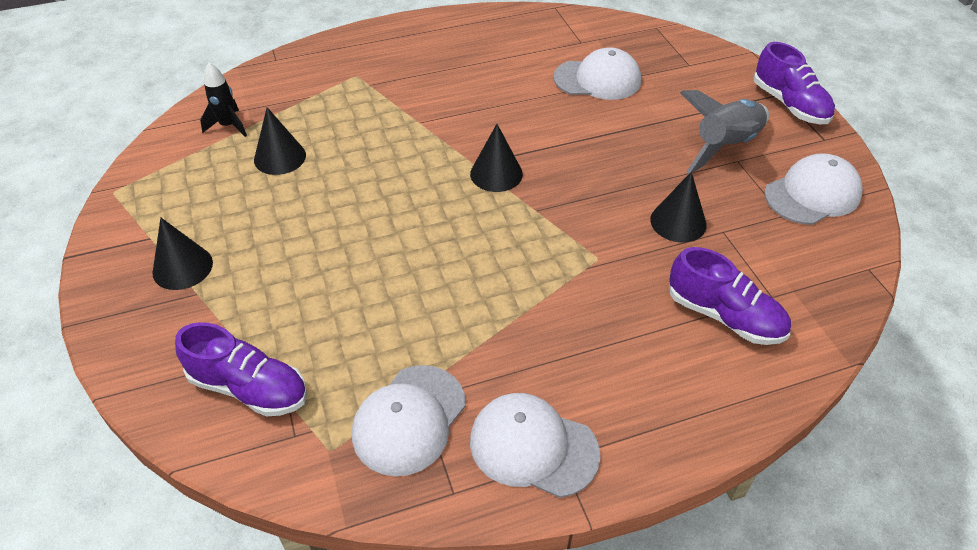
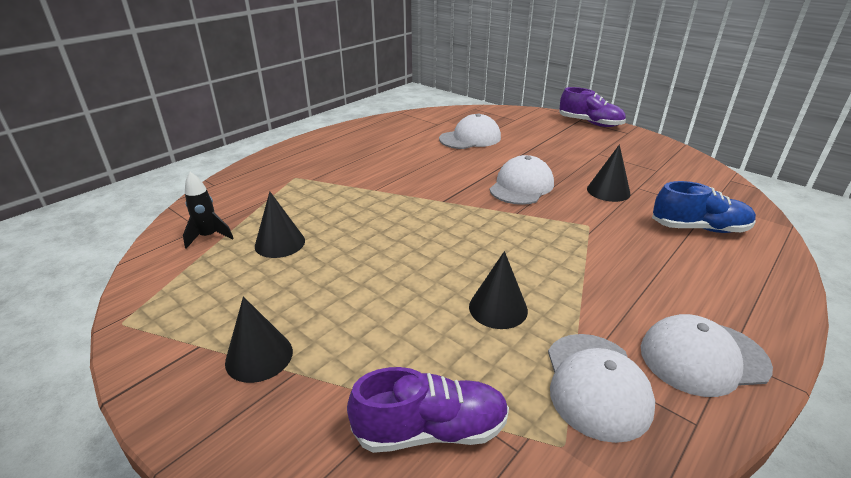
camera: 30 degrees left, 15 degrees down
(496, 174) = (465, 202): black cone -> black cone (498, 308)
(724, 316) = (699, 228): purple shoe -> blue shoe
(725, 147) = (583, 149): grey rocket -> none
(812, 194) = (656, 157): white cap -> white cap (521, 186)

